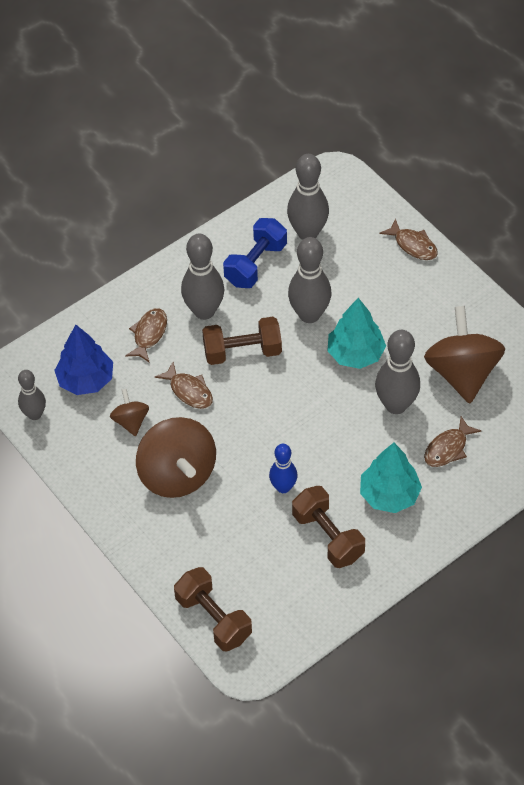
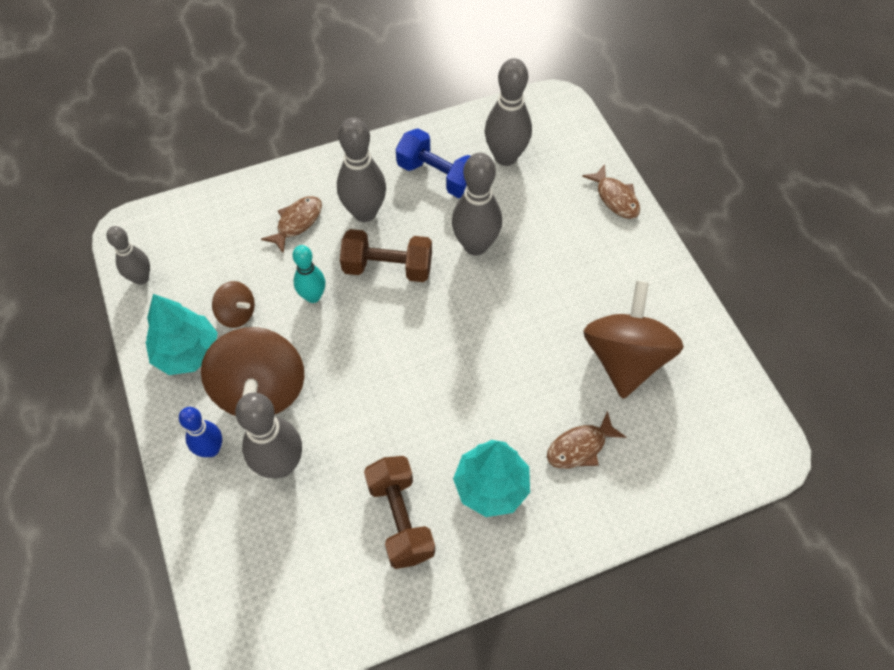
camera: 15 degrees right, 5 degrees up
(86, 380) = (211, 254): blue tree -> none
(131, 421) = (237, 314): brown spinning top -> brown spinning top turned 120 degrees clockwise
(189, 391) = (313, 296): brown fish -> turquoise bowling pin
(213, 618) = (227, 585): brown dumbbell -> none
(255, 264) = (438, 176): blue dumbbell -> blue dumbbell turned 75 degrees clockwise
(283, 487) = (372, 440): blue bowling pin -> blue bowling pin (211, 449)
(355, 354) = (510, 303): turquoise tree -> turquoise tree (187, 352)
(396, 405) = (536, 376): grey bowling pin -> grey bowling pin (281, 465)

